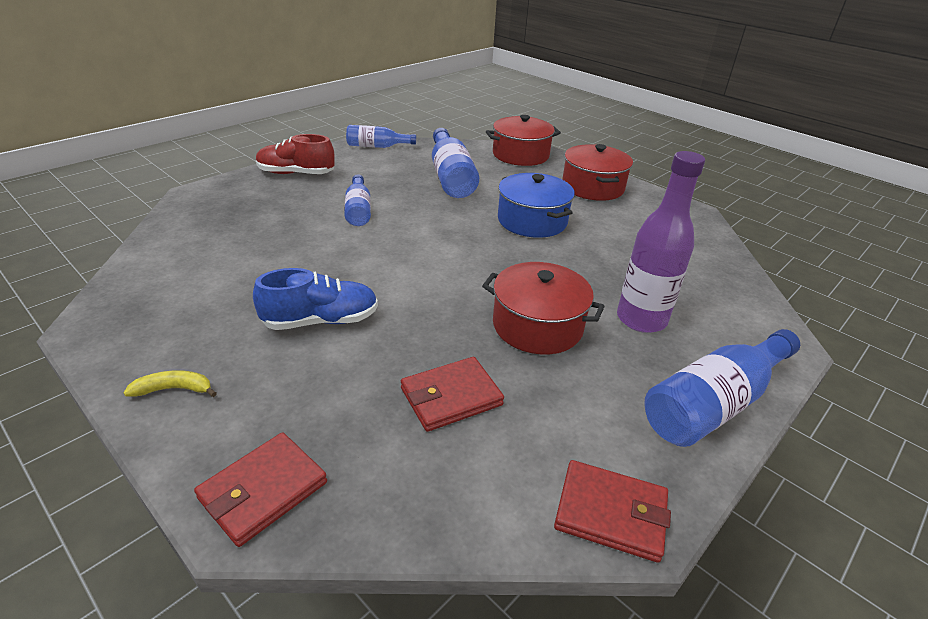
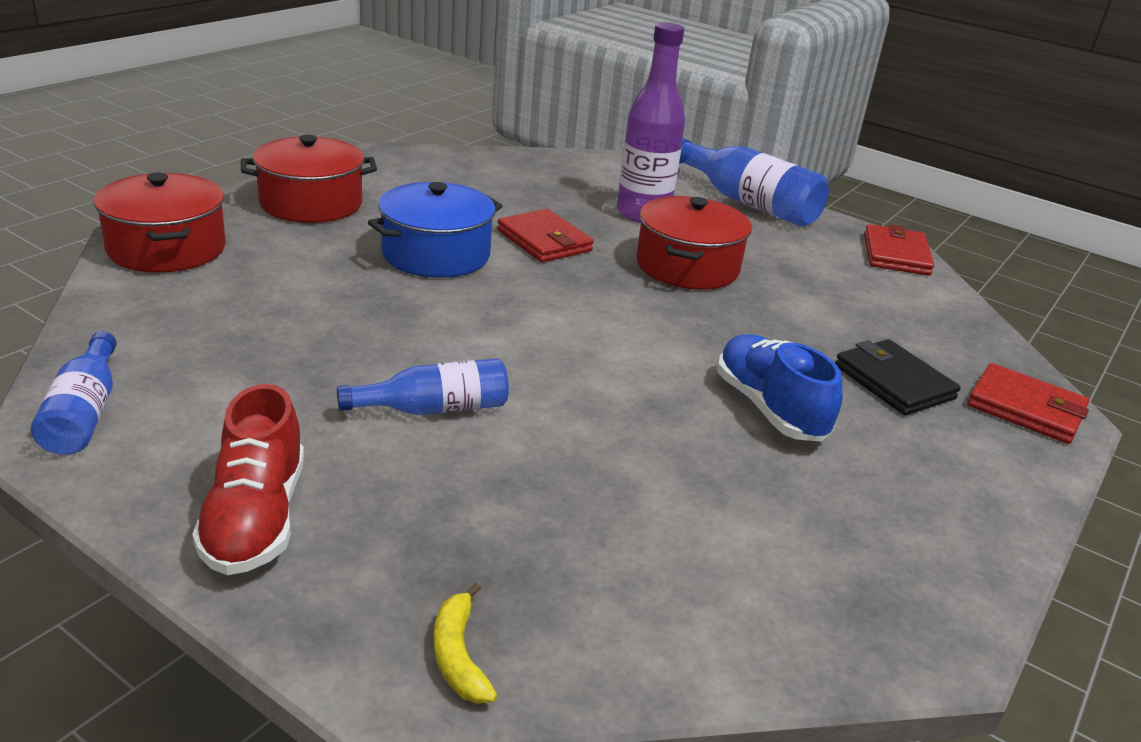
camera: 100 degrees left, 5 degrees down
(174, 389) = (970, 503): yellow banana -> yellow banana (458, 655)
(334, 402) = (894, 382): none -> black wallet
(451, 177) = (272, 317): blue bottle -> none
(451, 397) = (832, 316): red wallet -> red wallet (544, 241)

